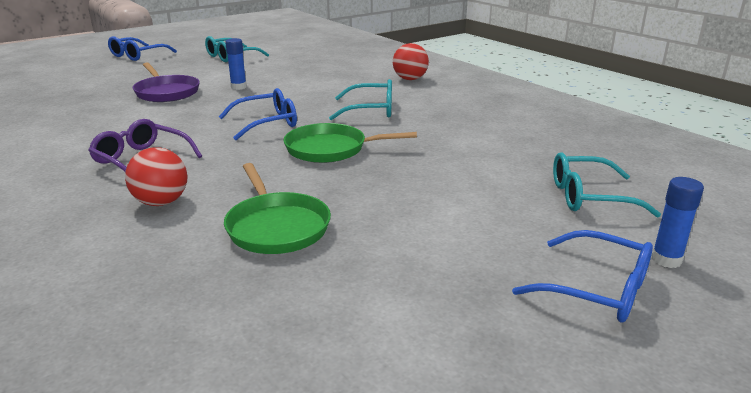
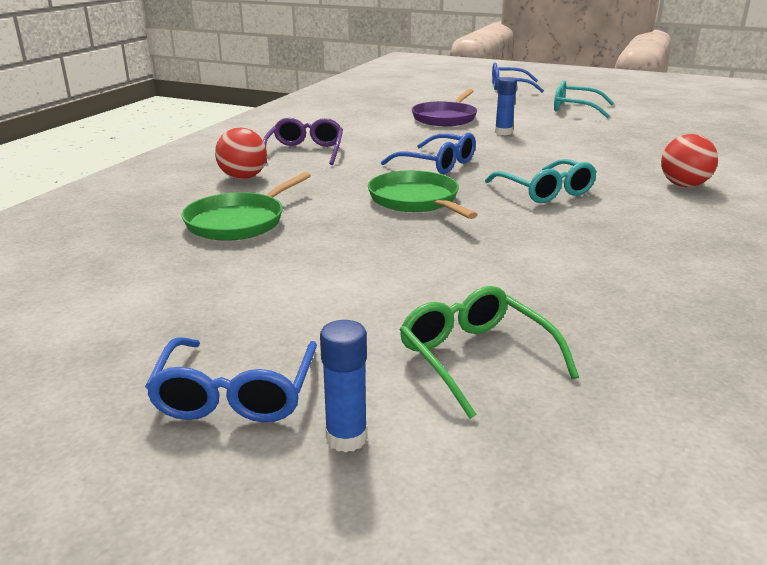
camera: 60 degrees right, 0 degrees up
(588, 197) = (474, 357): turquoise glasses -> green glasses

